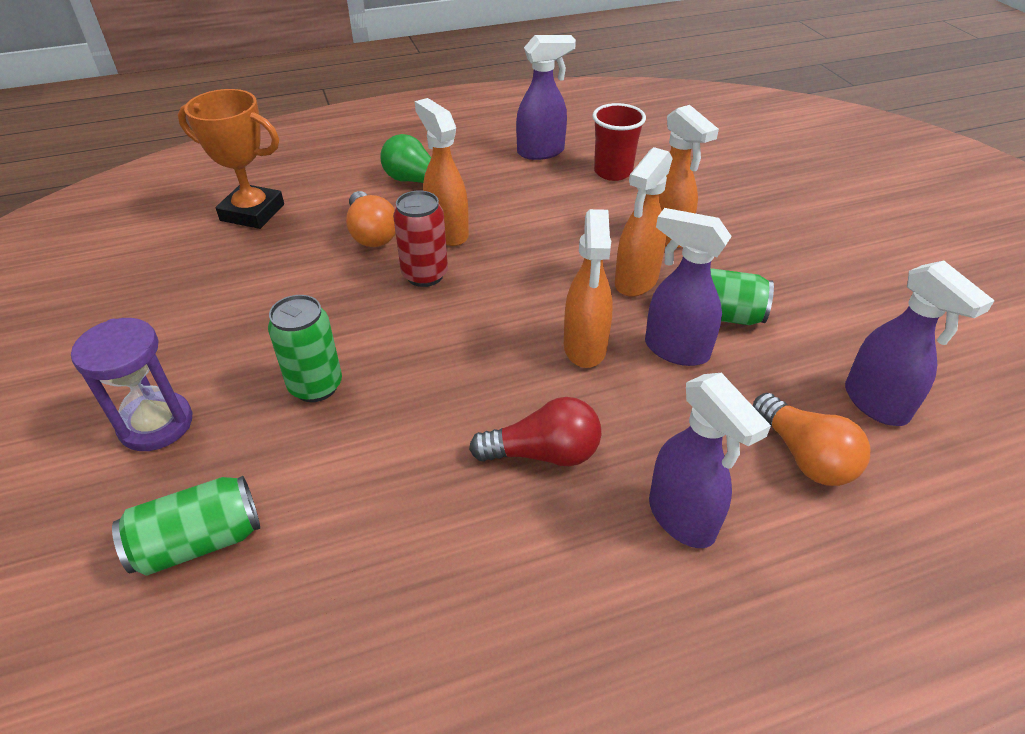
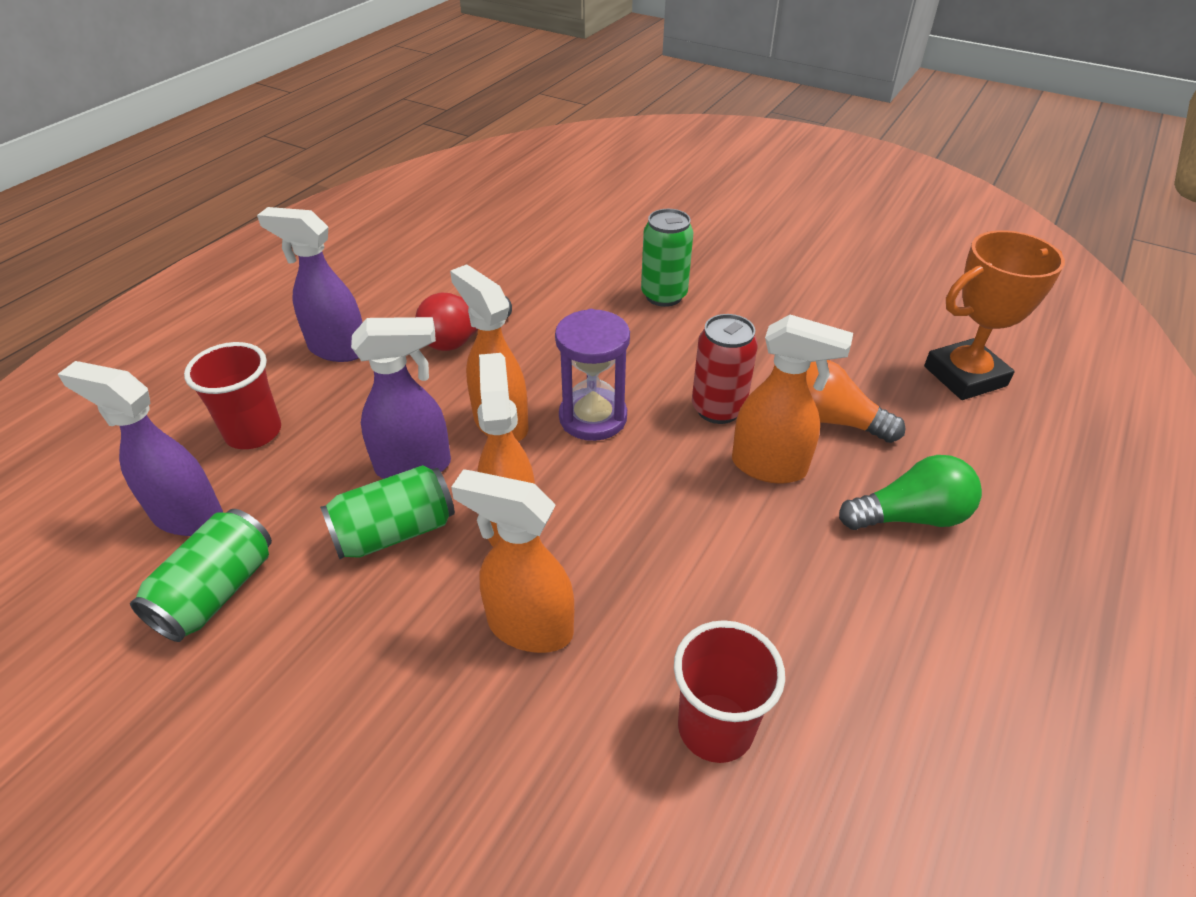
camera: 140 degrees right, 0 degrees up
(156, 424) = (717, 238): purple hourglass -> purple hourglass (593, 417)
(198, 542) = (607, 219): green can -> green can (217, 592)
(541, 152) = (865, 700): purple spray bottle -> none
(804, 456) = (253, 432): orange light bulb -> red cup

